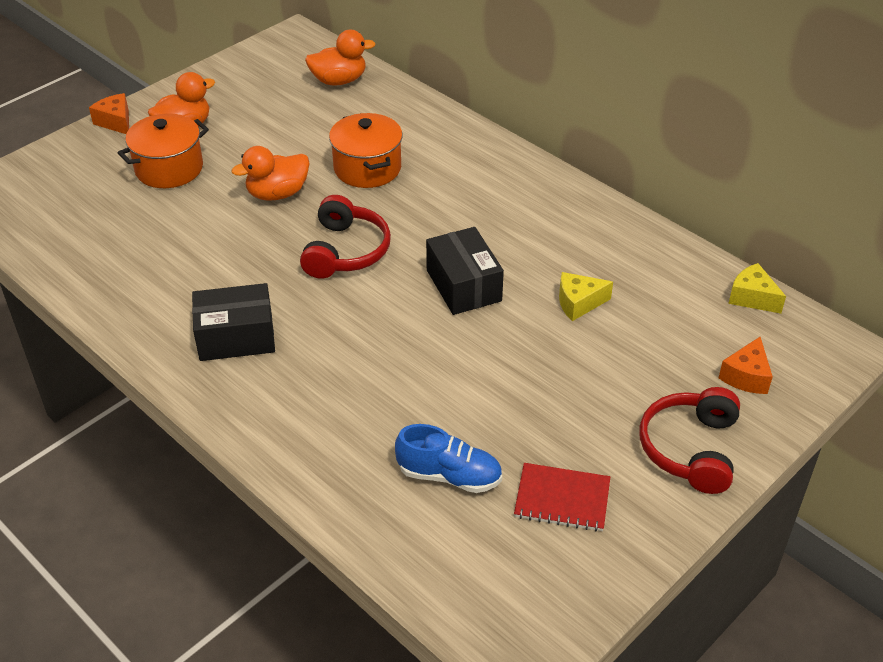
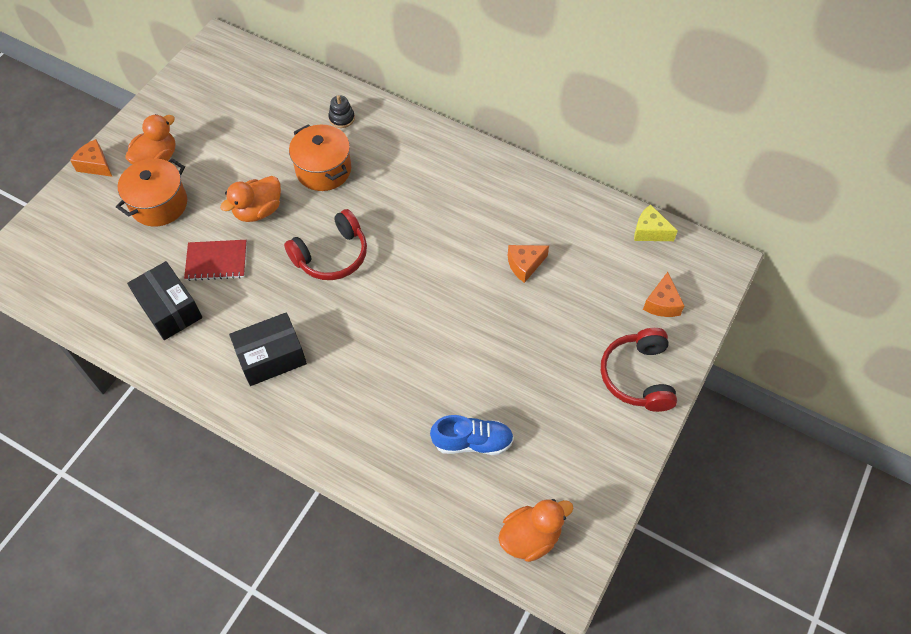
camera: 15 degrees left, 15 degrees up
(339, 80) = (272, 84): orange duck -> orange duck (530, 537)
(346, 251) = (332, 256): red headphones -> red headphones turned 60 degrees clockwise
(406, 124) = (341, 118): none -> black stacking toy
(463, 285) = (433, 268): black box -> black box (169, 309)
(562, 498) = (558, 441): red notebook -> red notebook (216, 261)
(578, 303) = (525, 265): yellow cheese -> orange cheese

